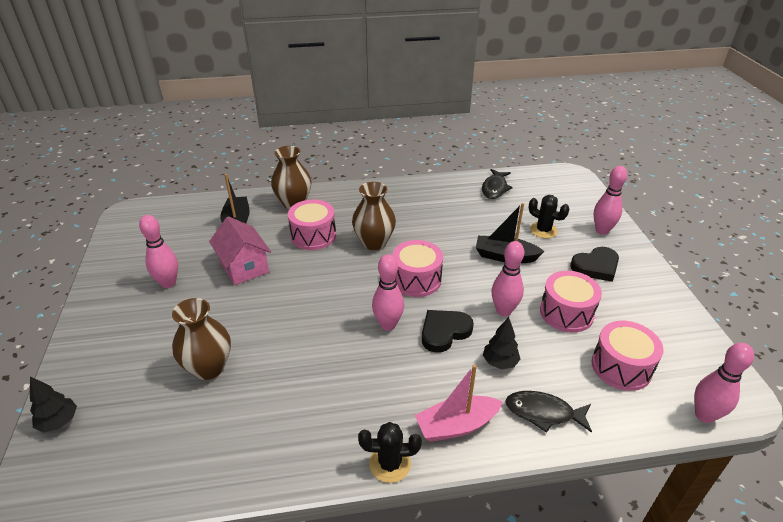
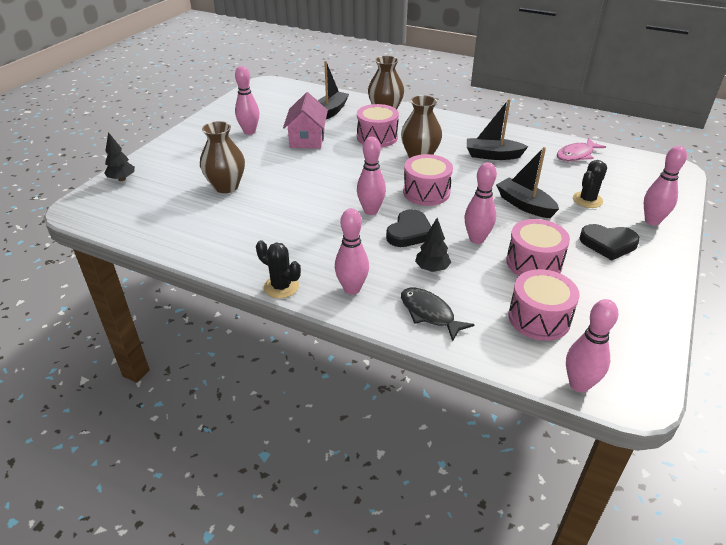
camera: 35 degrees right, 0 degrees up
(433, 215) = (492, 155): none -> black boat
(444, 332) = (409, 232): black heart -> black heart turned 120 degrees clockwise
(456, 425) = (352, 289): pink boat -> pink bowling pin
(495, 188) = (576, 155): black fish -> pink fish
(543, 230) = (587, 200): black cactus -> black cactus turned 60 degrees clockwise

